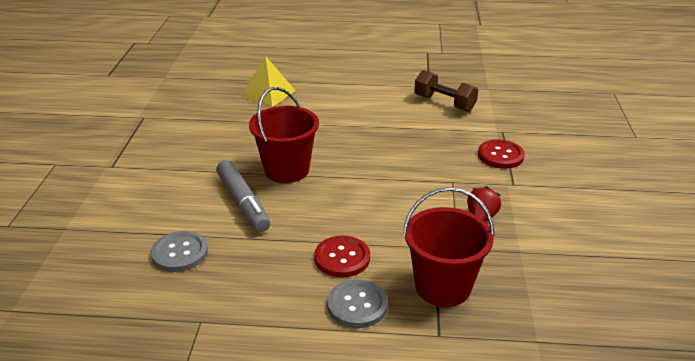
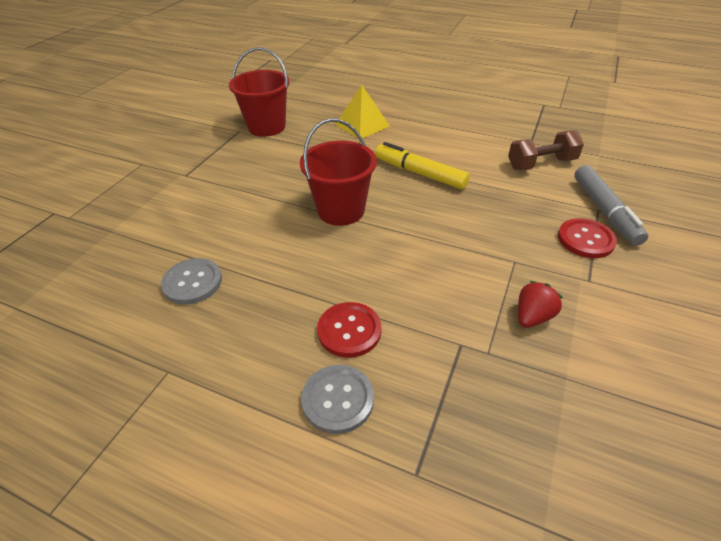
camera: 20 degrees right, 10 degrees up
(243, 203) = (280, 239): grey marker -> grey marker (604, 211)
(343, 127) = (419, 173): none -> yellow marker
(443, 286) = (449, 402): red bucket -> red bucket (266, 127)
(444, 103) = (541, 164): brown dumbbell -> brown dumbbell turned 75 degrees counterclockwise

